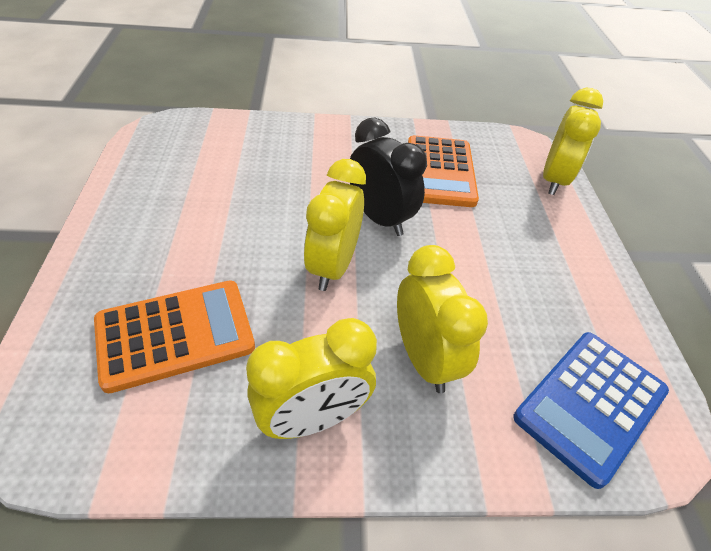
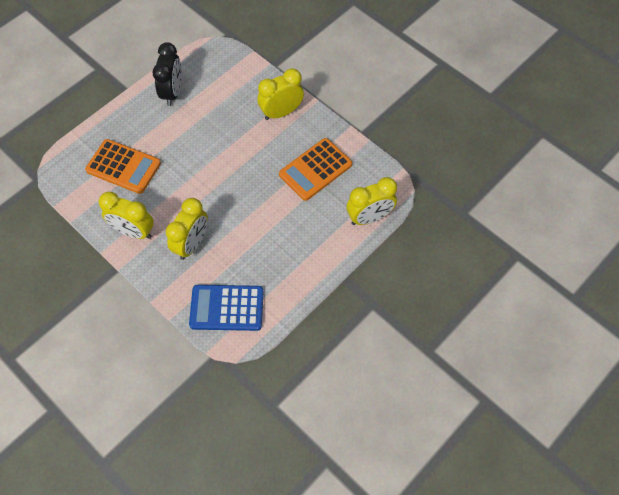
camera: 50 degrees right, 15 degrees up
(333, 266) = (205, 181): yellow clock -> yellow clock (281, 112)
(379, 218) = (252, 173): black clock -> black clock (172, 92)

